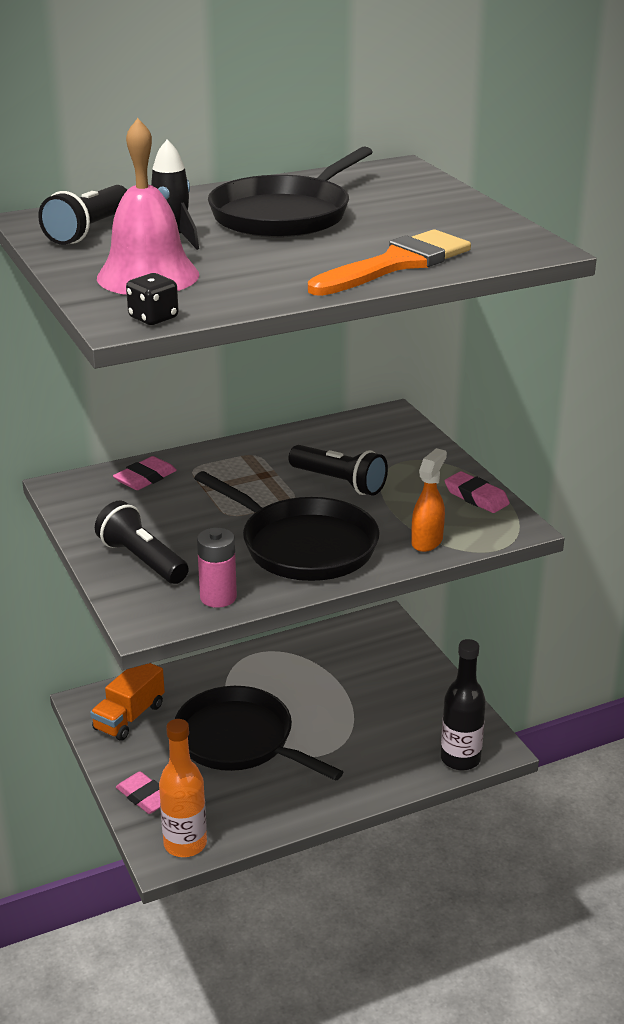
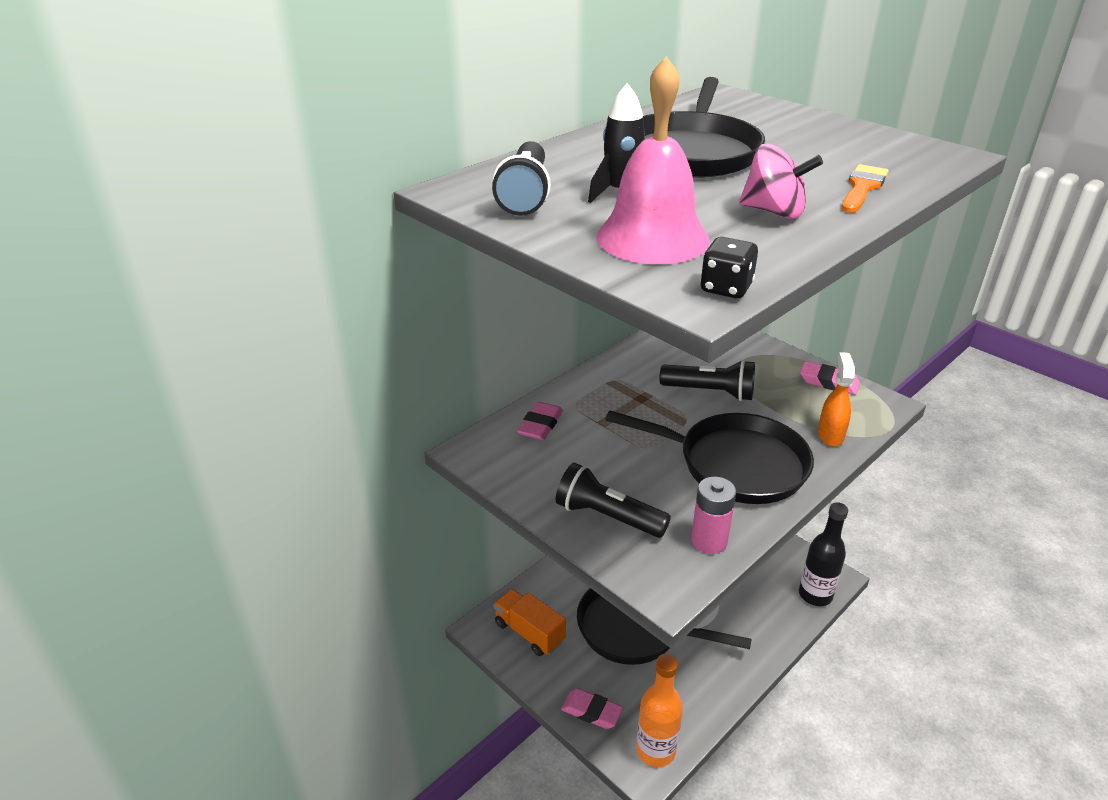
camera: 20 degrees left, 5 degrees up
(129, 717) = (529, 632): orange truck -> orange truck turned 120 degrees clockwise
(282, 272) = (774, 212): none -> pink spinning top
(396, 264) = (862, 187): orange brush -> orange brush, size x0.58

